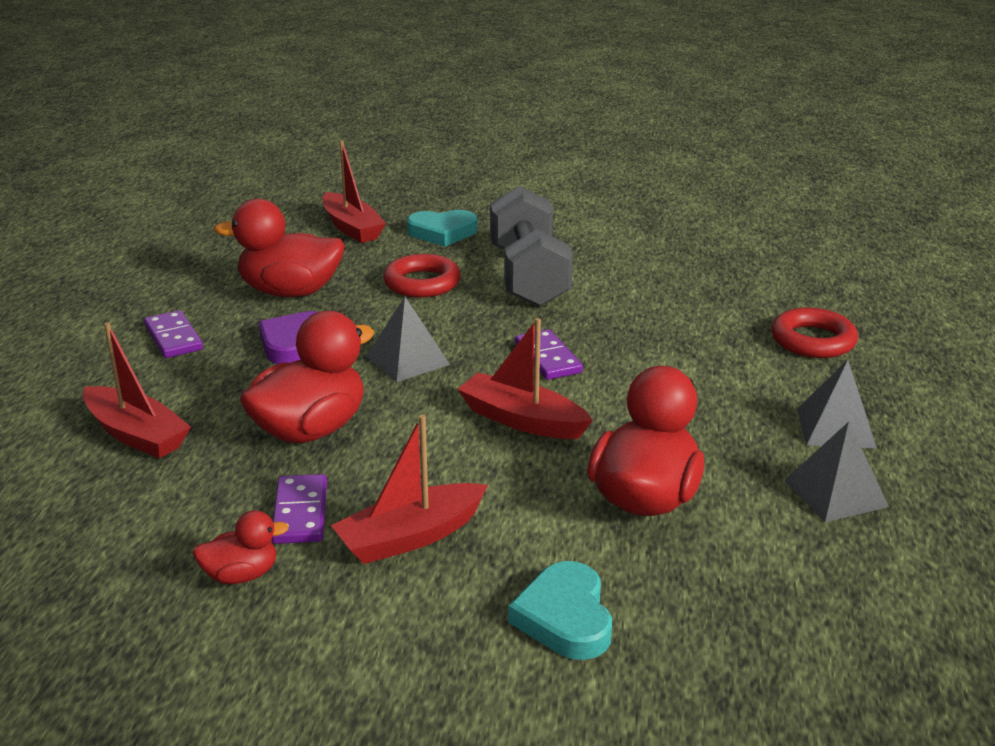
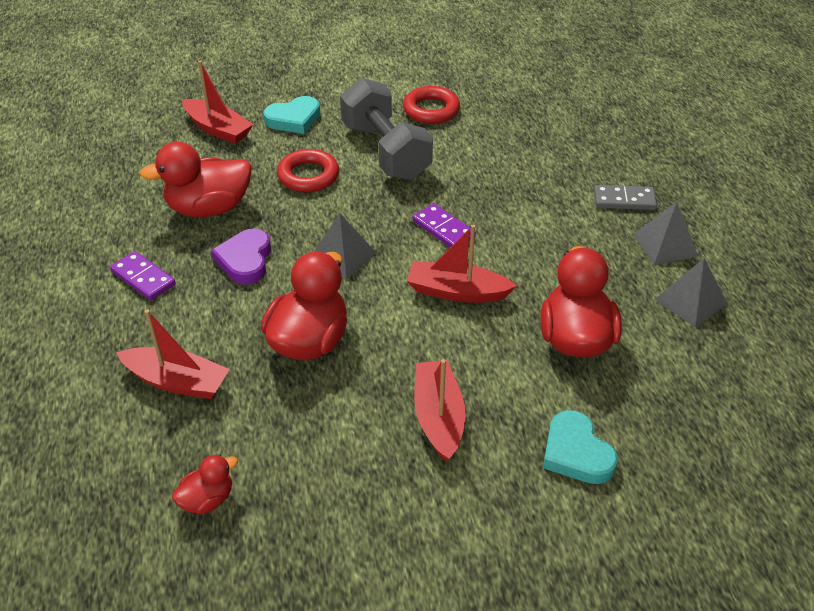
camera: 20 degrees left, 15 degrees up
(241, 575) = (340, 485): red duck -> red duck (207, 499)
(300, 513) = (349, 418): purple domino -> none
(410, 537) = (438, 417): red boat -> red boat turned 135 degrees clockwise
(806, 373) = (624, 200): none -> grey domino
(813, 340) = (614, 169): red ring -> red ring (431, 110)

